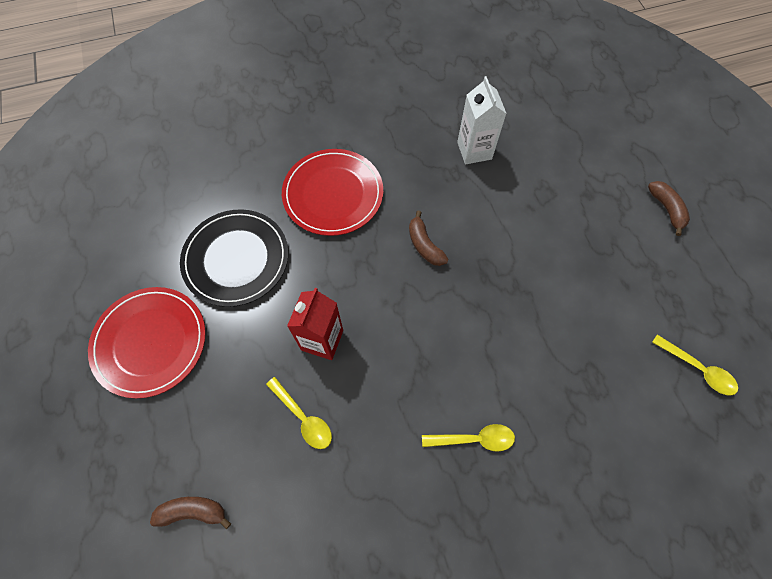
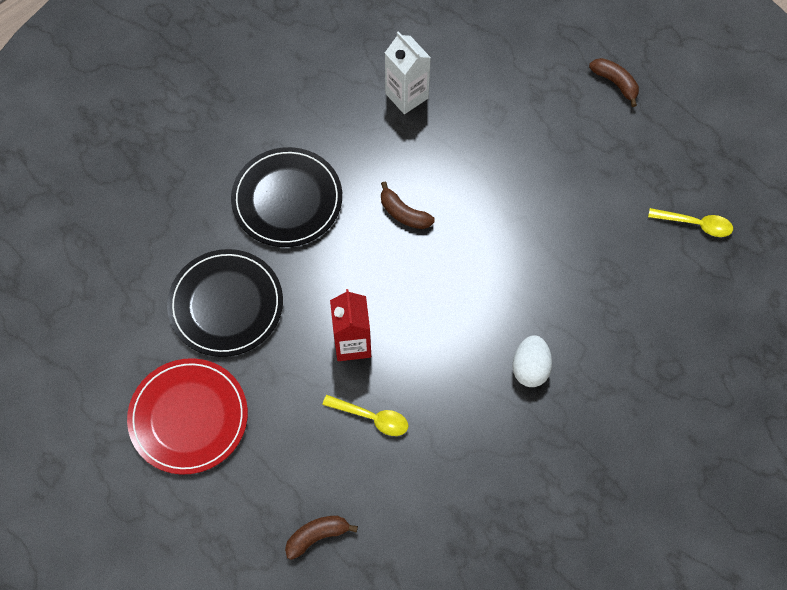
camera: 25 degrees left, 0 degrees up
(333, 194) = (287, 199): red plate -> black plate
(473, 439) = (530, 368): yellow spoon -> white egg

